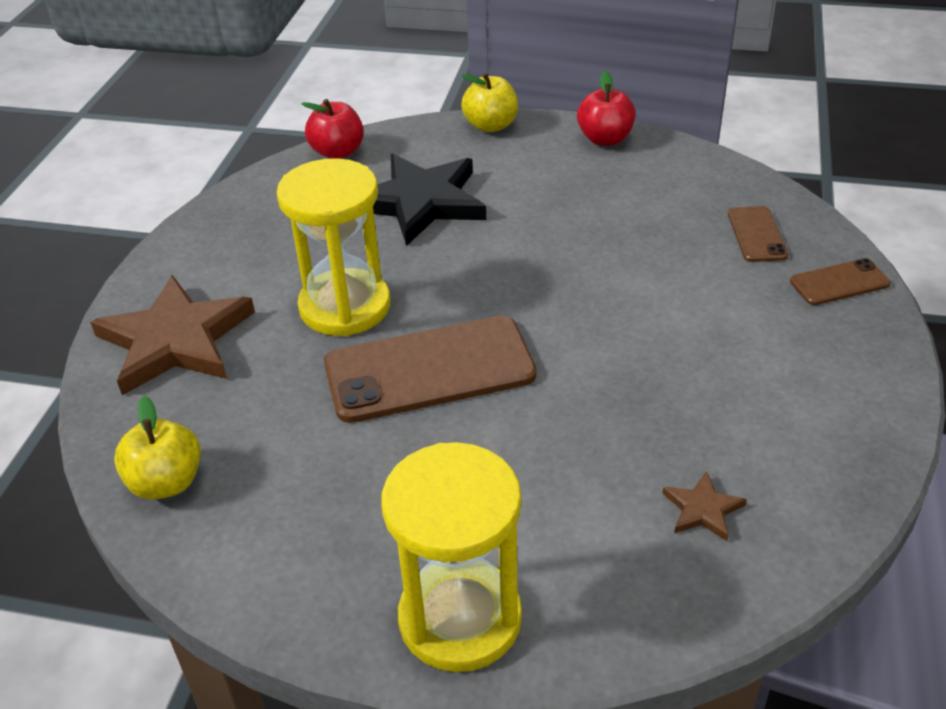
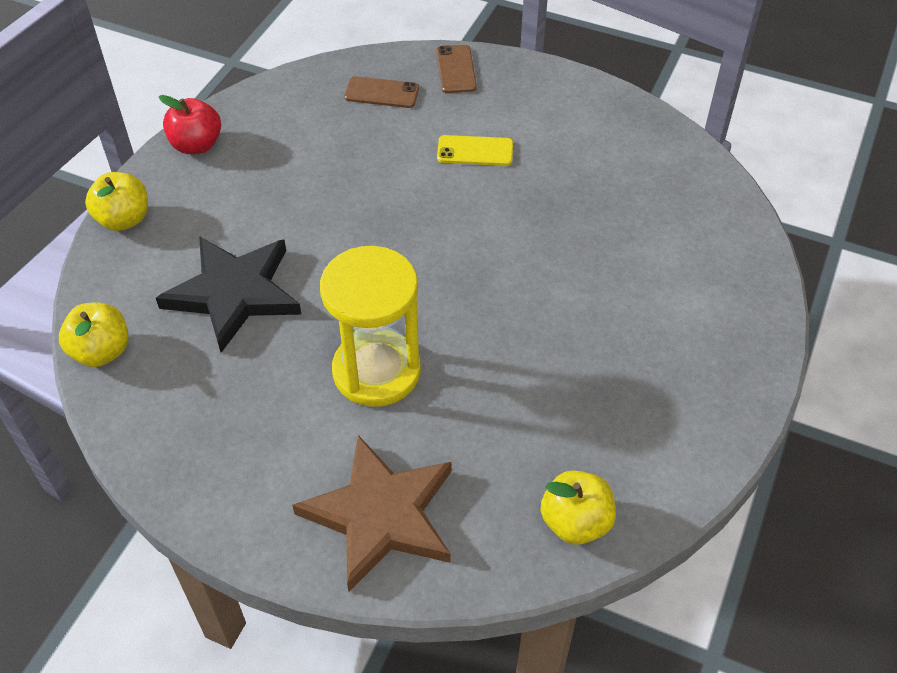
camera: 80 degrees left, 10 degrees up
(337, 152) = (101, 351): red apple -> yellow apple
(429, 369) = (482, 321): brown phone -> none
(460, 618) = (737, 339): yellow hourglass -> none
(699, 322) = (475, 151): none -> yellow phone
(703, 509) = (660, 197): brown star -> none

